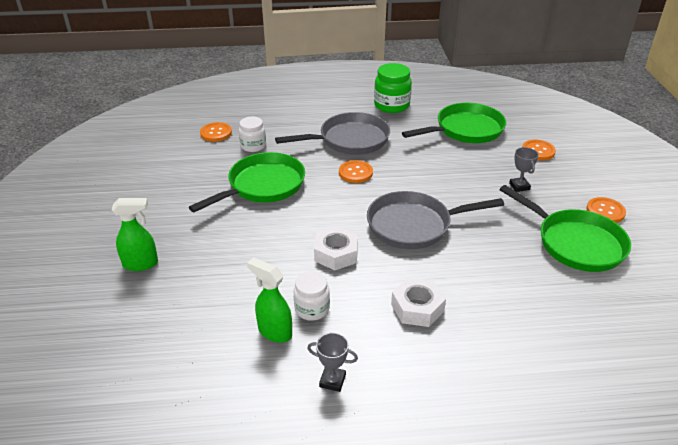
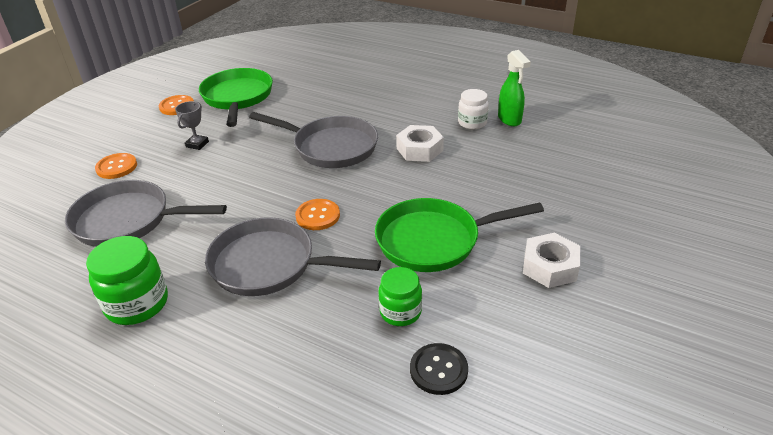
camera: 145 degrees left, 0 degrees up
(141, 264) = (608, 201): green spray bottle -> none
(216, 133) = (438, 370): orange button -> black button
(253, 146) = (400, 312): white jar -> green jar
(332, 381) = (488, 89): grey trophy -> none
(417, 308) = (398, 101): white nut -> white nut (550, 267)
(465, 130) = (128, 220): green pan -> grey pan

